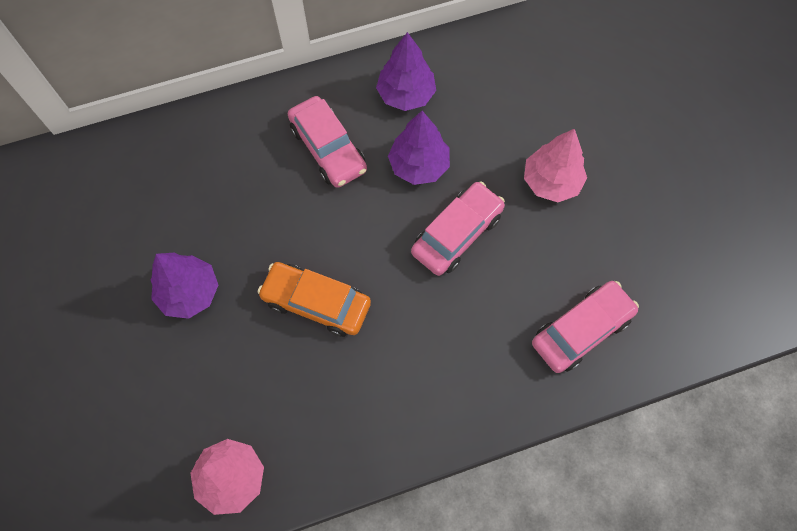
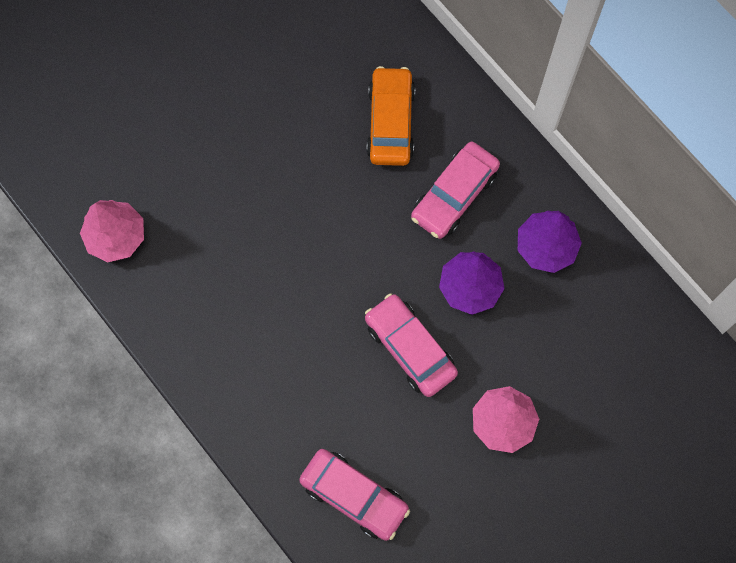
camera: 70 degrees right, 5 degrees up
(189, 292) = (263, 132): purple tree -> none
(316, 303) = (293, 245): orange car -> orange car (390, 122)
(457, 234) = (410, 348): pink car -> pink car turned 150 degrees counterclockwise

